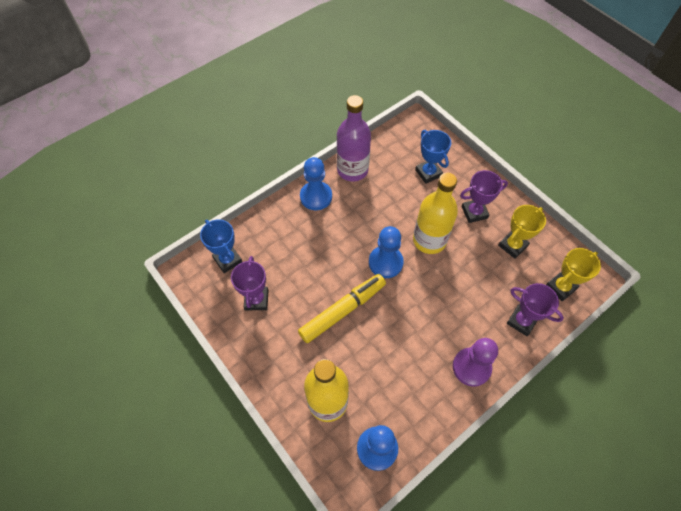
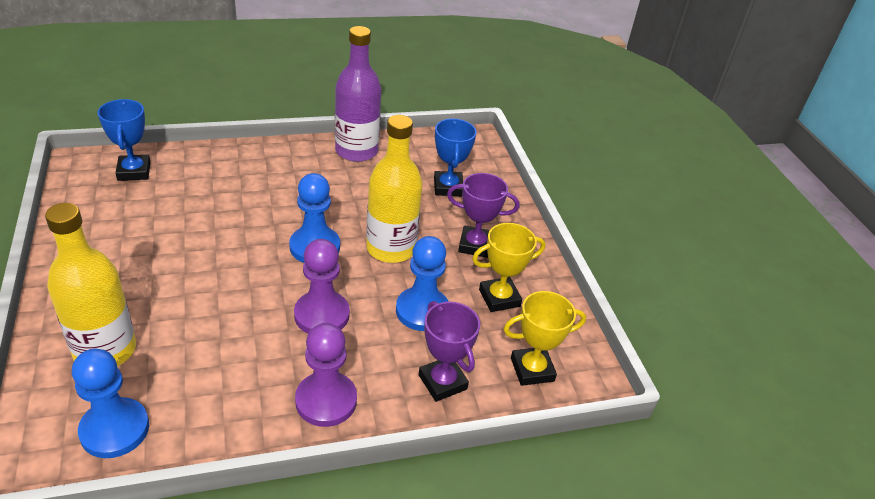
camera: 20 degrees right, 20 degrees down
(256, 300) = (127, 218): purple trophy -> none
(316, 196) = (290, 157): blue pawn -> blue pawn (422, 311)
(343, 311) = (216, 270): yellow marker -> none
(426, 311) = (322, 315): none -> purple pawn

